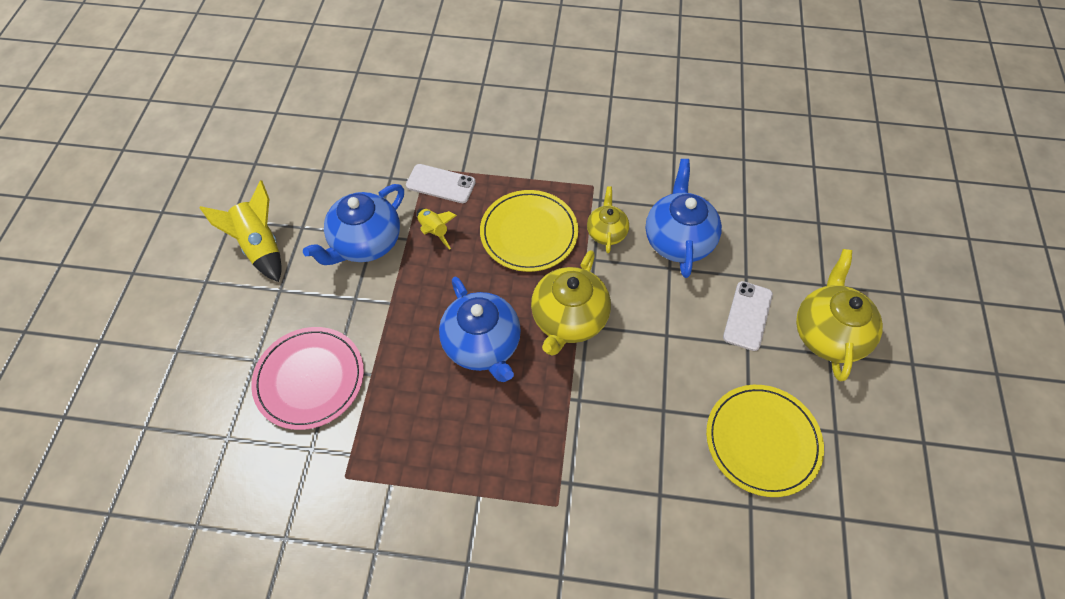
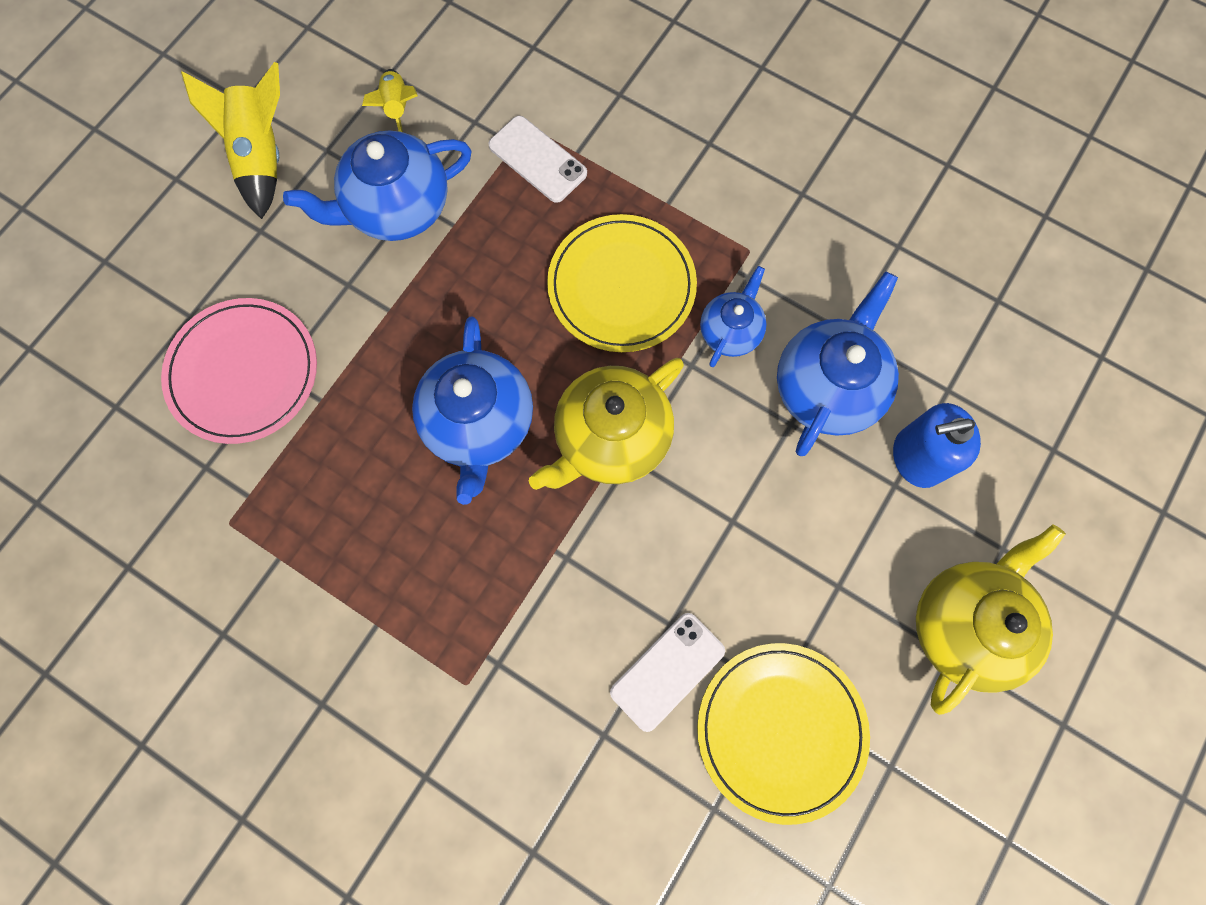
camera: 25 degrees right, 15 degrees up
(434, 231) = (495, 228): yellow rocket -> yellow rocket (397, 109)
(606, 232) = (730, 331): yellow teapot -> blue teapot
(747, 316) = (863, 545): white phone -> white phone (667, 671)
(749, 257) = (917, 458): none -> blue soap dispenser

